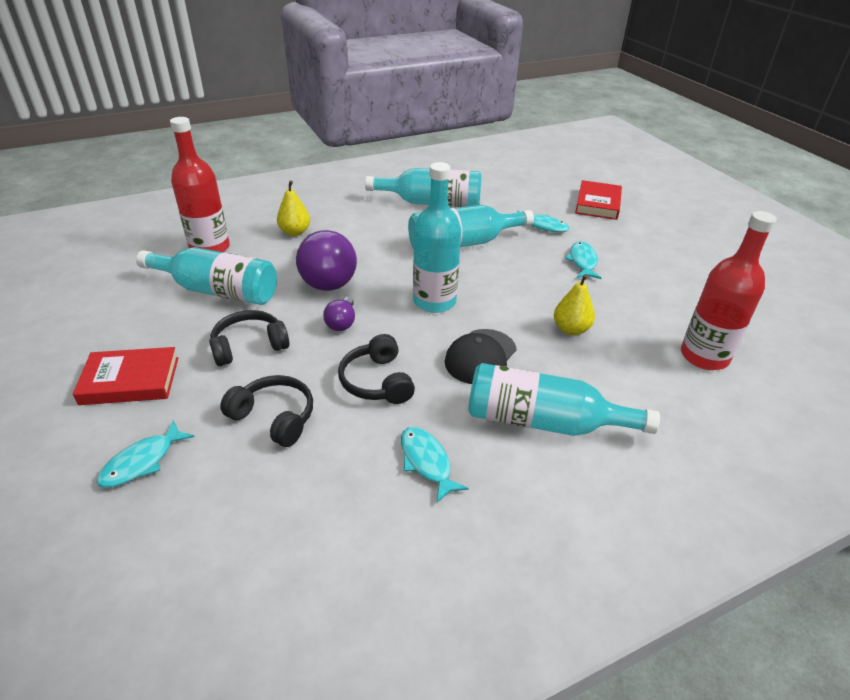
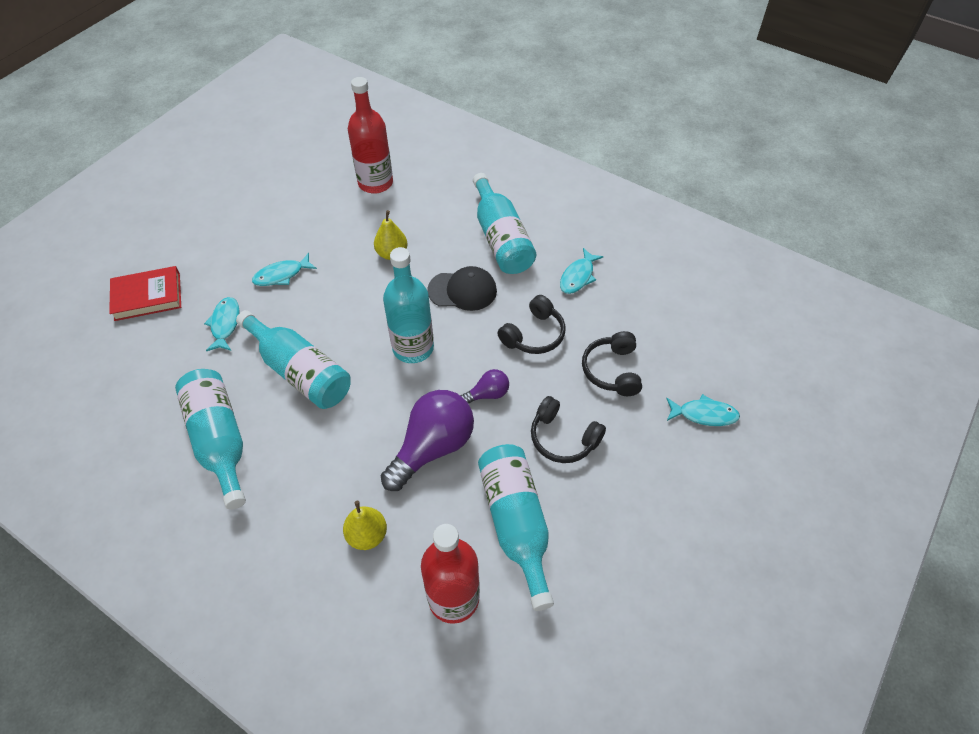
camera: 120 degrees left, 15 degrees up
(130, 380) = (660, 488): red book -> none

